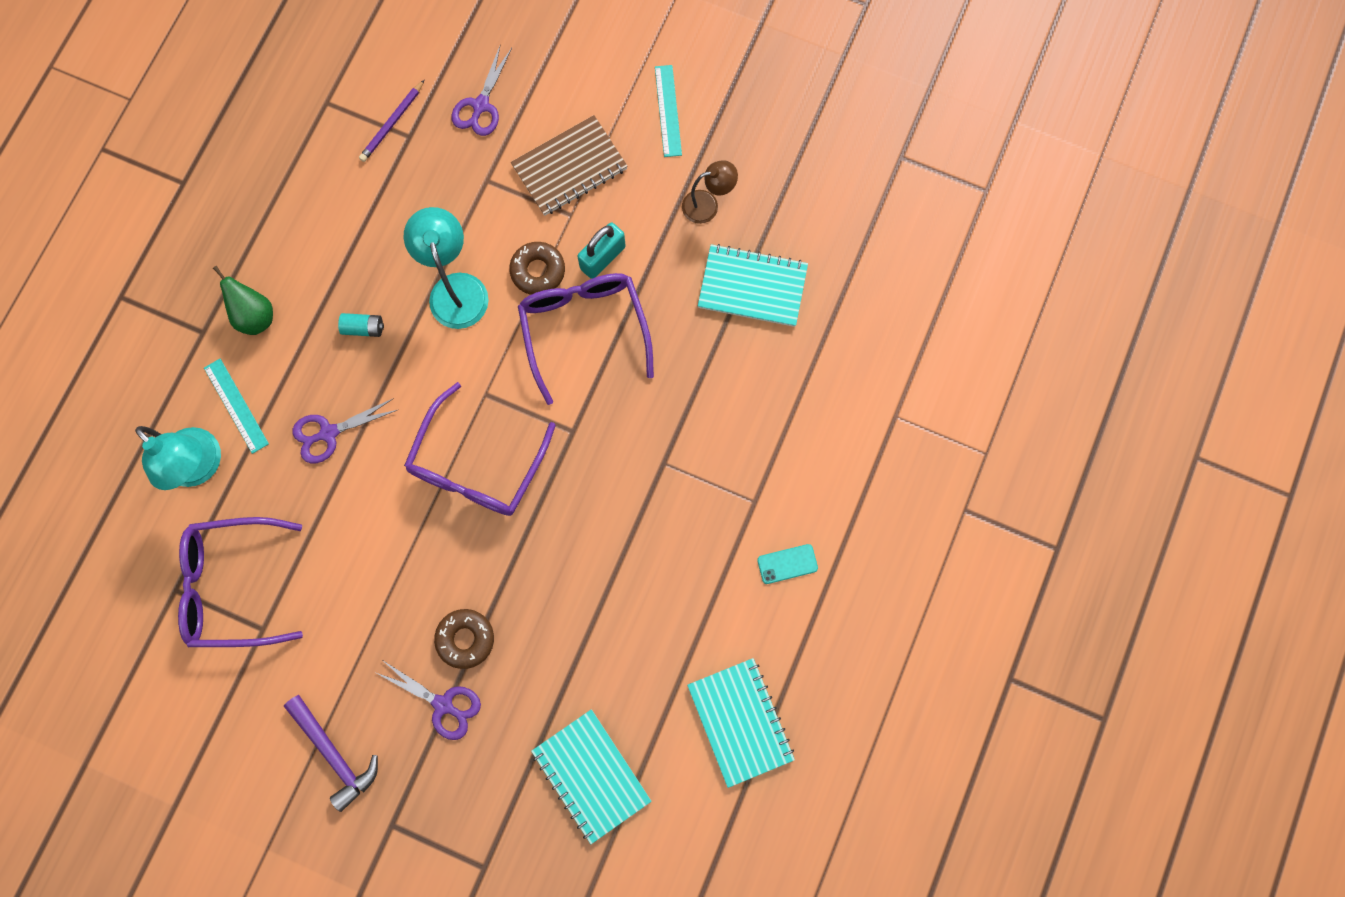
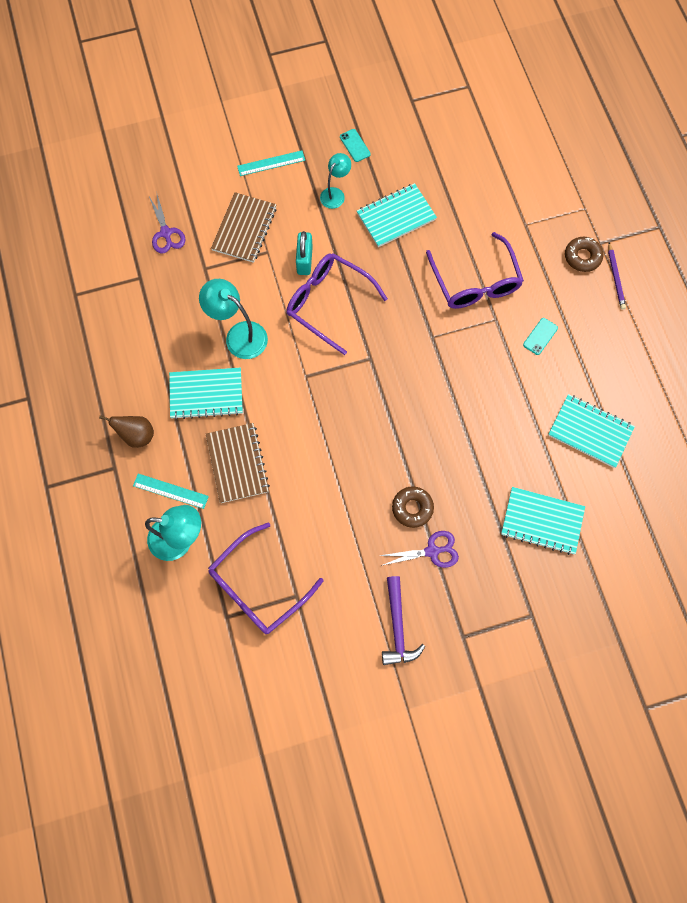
camera: 40 degrees left, 5 degrees down
(255, 315) = (137, 435): green pear -> brown pear
(329, 433) = (237, 463): purple scissors -> brown notebook
(334, 754) = (397, 627): purple hammer -> purple hammer turned 75 degrees clockwise
(363, 328) = (206, 394): turquoise battery -> turquoise notebook
(392, 123) = (123, 277): purple pencil -> purple pencil (615, 277)
(477, 465) = (335, 415): purple glasses -> purple glasses (475, 282)
(538, 271) = (276, 293): brown donut -> brown donut (582, 257)
(668, 111) = (271, 163): turquoise ruler -> turquoise ruler turned 60 degrees counterclockwise
(707, 204) = (335, 194): brown lamp -> turquoise lamp
(783, 162) = (355, 145): none -> turquoise phone

